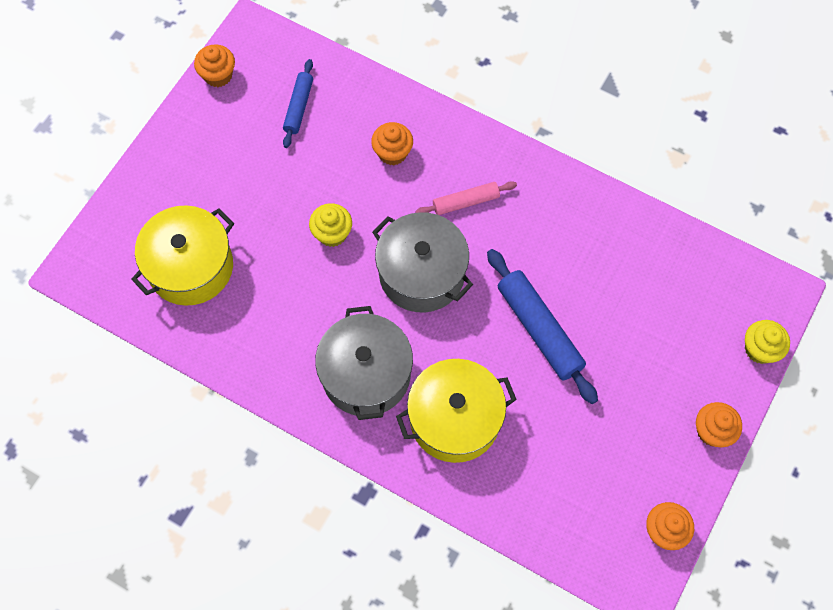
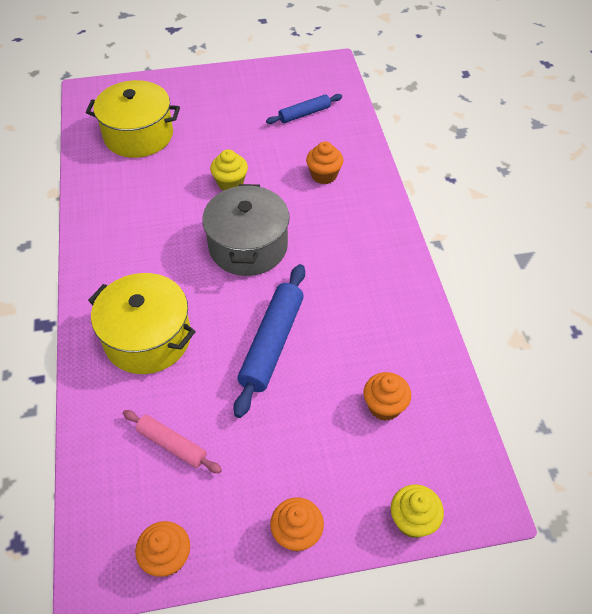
camera: 50 degrees right, 15 degrees down
(218, 75) = (284, 69): orange cupcake -> orange cupcake (384, 406)
(366, 374) = (139, 265): grey pot -> none
(466, 202) = (330, 235): pink rolling pin -> pink rolling pin (172, 445)

